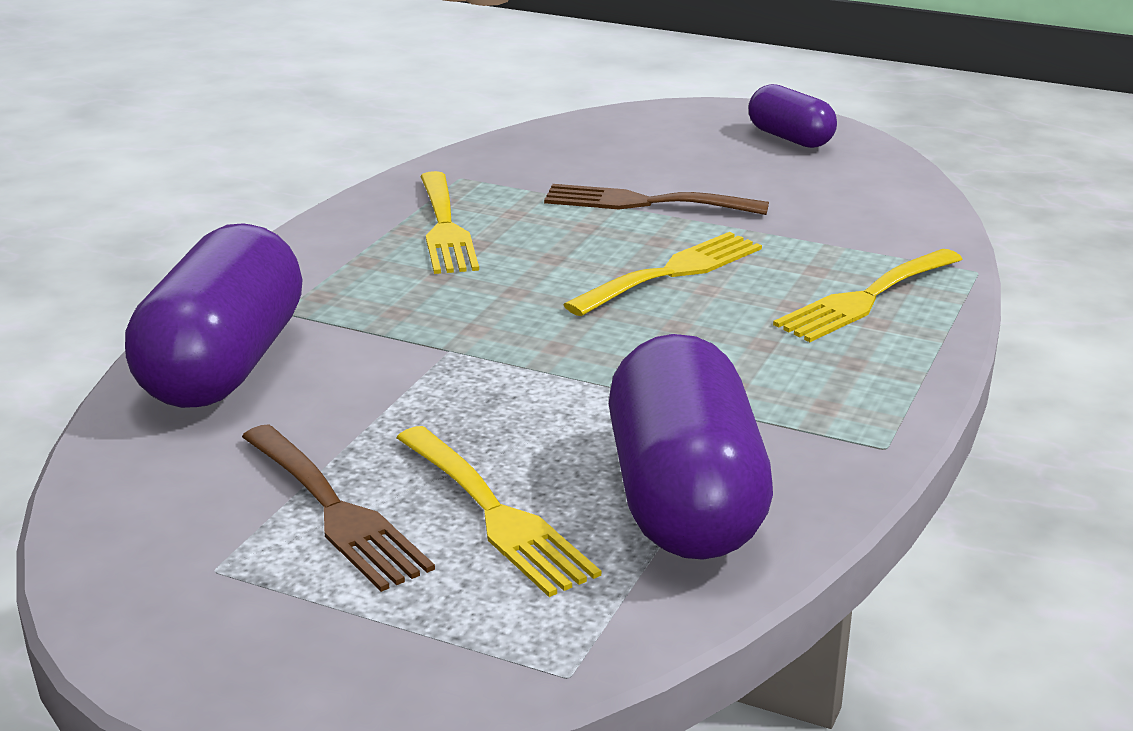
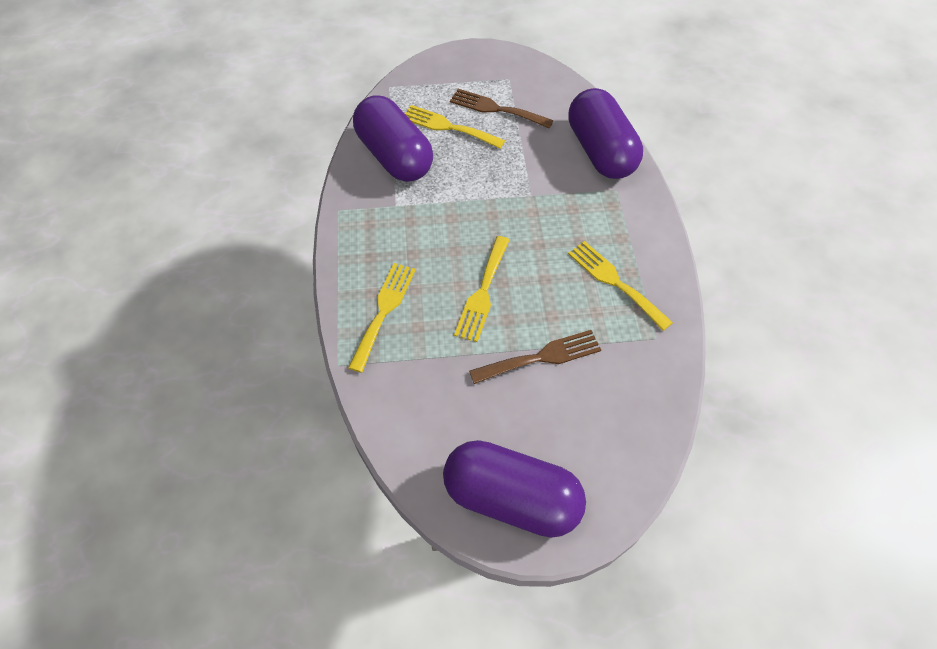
camera: 150 degrees right, 30 degrees up
(790, 138) = (511, 498): purple capsule -> purple capsule, size x1.87

